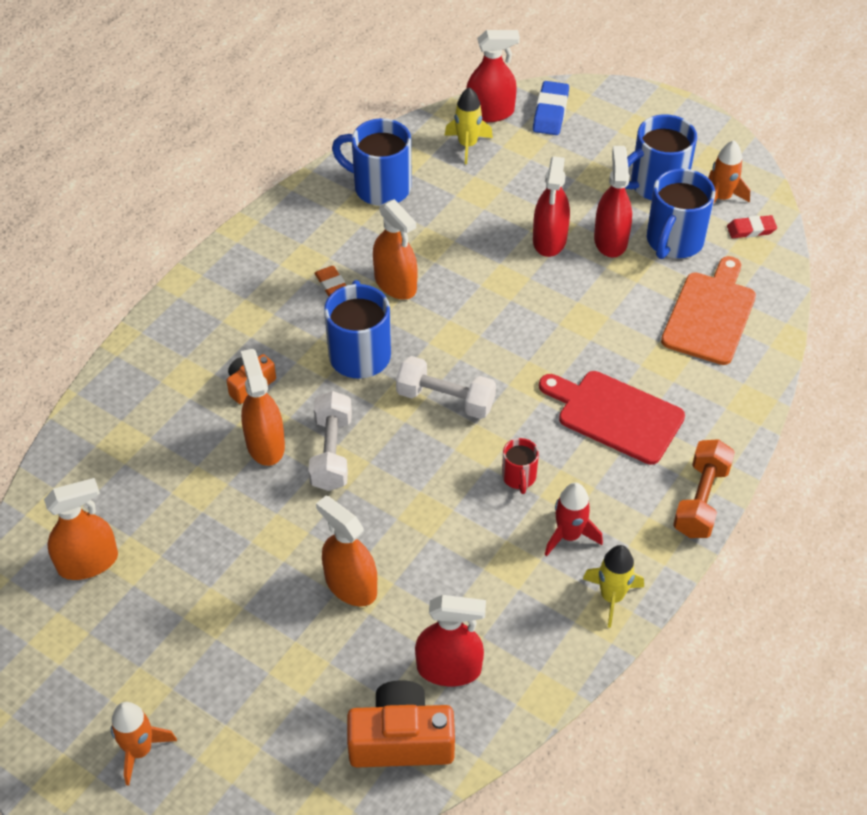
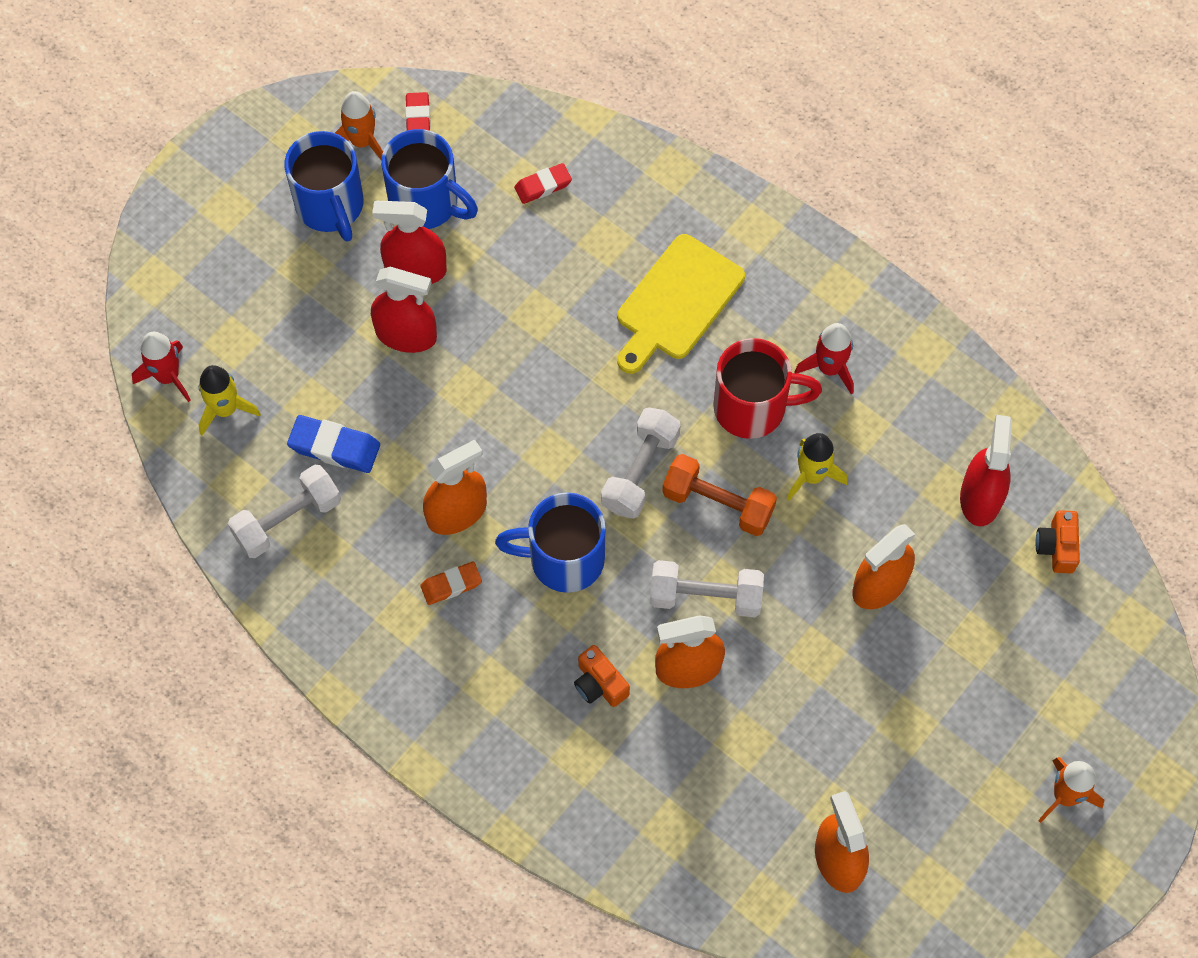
camera: 85 degrees left, 15 degrees up
(380, 187) = (287, 519): blue mug -> white dumbbell
(401, 740) = (1057, 547): orange camera -> orange camera, size x0.56
(490, 112) = (168, 376): red spray bottle -> red rocket
(519, 477) = (752, 407): red mug -> red mug, size x1.92
(550, 112) = (180, 305): blue eraser -> blue eraser (334, 447)
(612, 597) = (904, 339): yellow rocket -> yellow rocket (812, 475)
(615, 415) = (677, 302): red cutting board -> yellow cutting board
(701, 500) = (793, 239): orange dumbbell -> orange dumbbell (718, 503)
(710, 314) = (543, 186): orange cutting board -> red eraser

